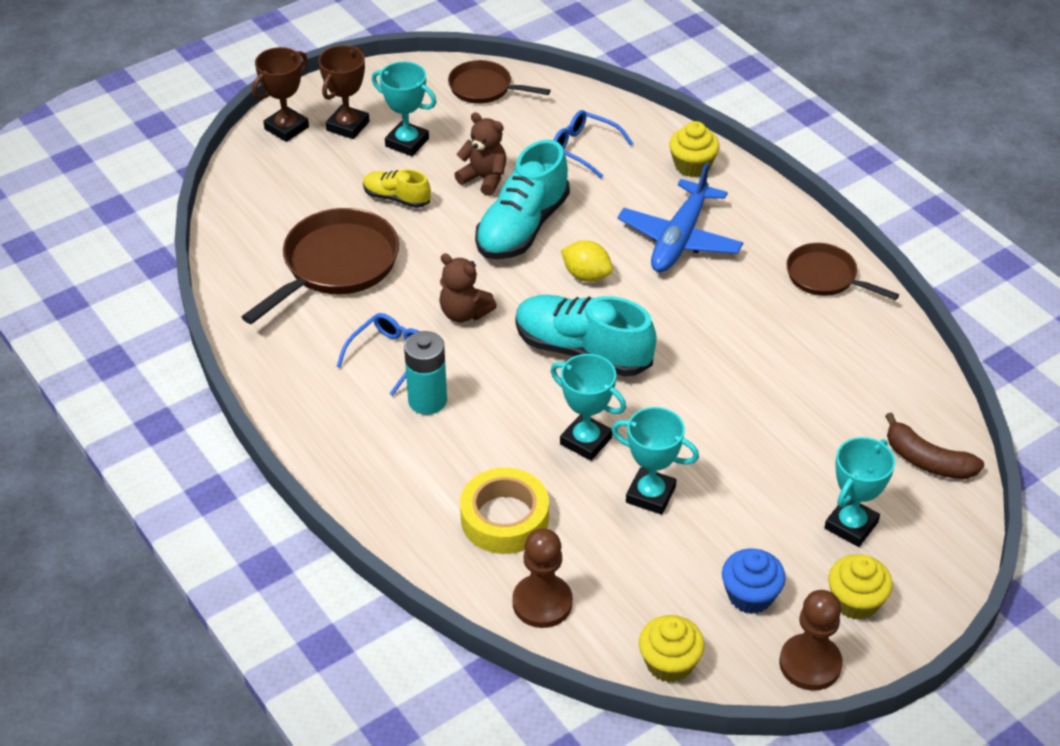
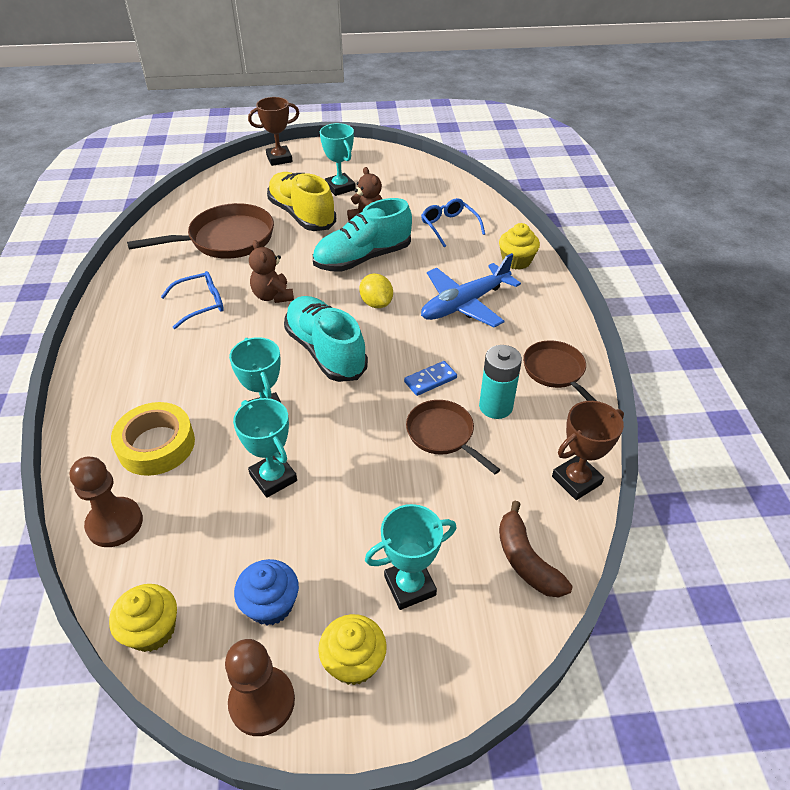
camera: 30 degrees right, 0 degrees up
(348, 126) = (315, 168): brown trophy -> brown trophy (576, 480)
(396, 198) = (302, 215): yellow shoe -> yellow shoe, size x1.87
(427, 400) = (192, 341): turquoise battery -> turquoise battery (495, 406)
(484, 88) = (417, 173): brown pan -> brown pan (443, 435)
(714, 336) = (430, 380): none -> blue domino

